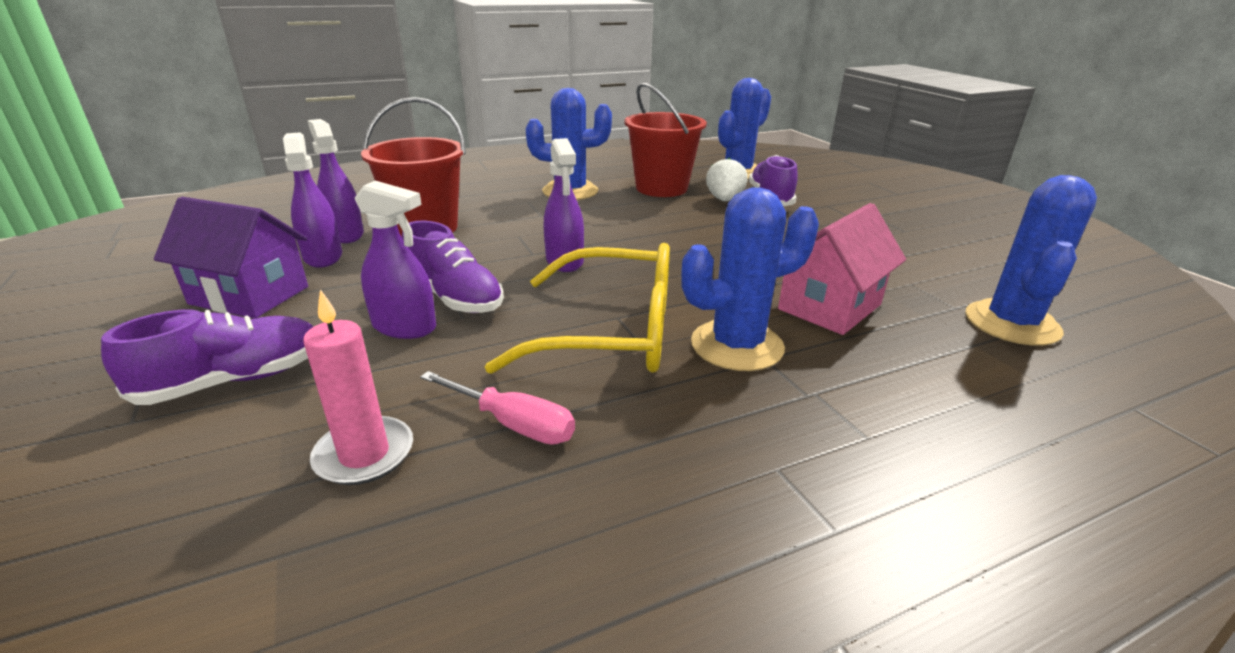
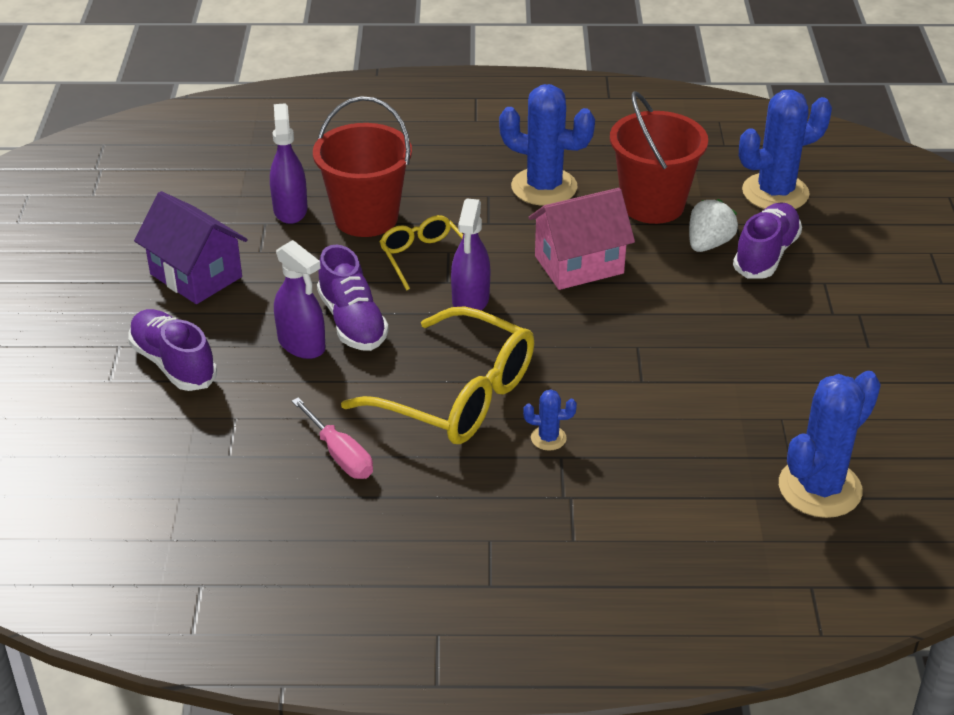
camera: 25 degrees right, 10 degrees up
(234, 380) = (173, 364): purple shoe -> purple shoe turned 120 degrees counterclockwise
(323, 257) = (263, 239): purple spray bottle -> none
(364, 454) = (240, 448): pink candle -> none
(498, 242) = (423, 257): none -> yellow glasses
(737, 345) = (548, 438): blue cactus -> blue cactus, size x0.45
(829, 307) = (669, 422): pink house -> pink house (579, 265)

